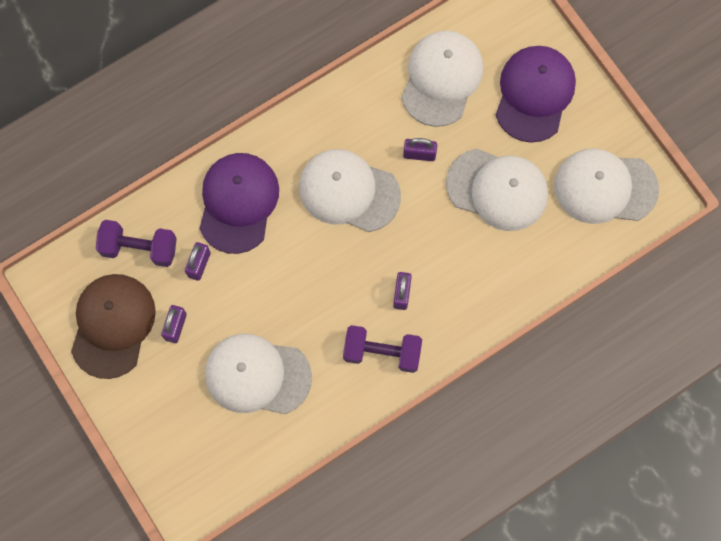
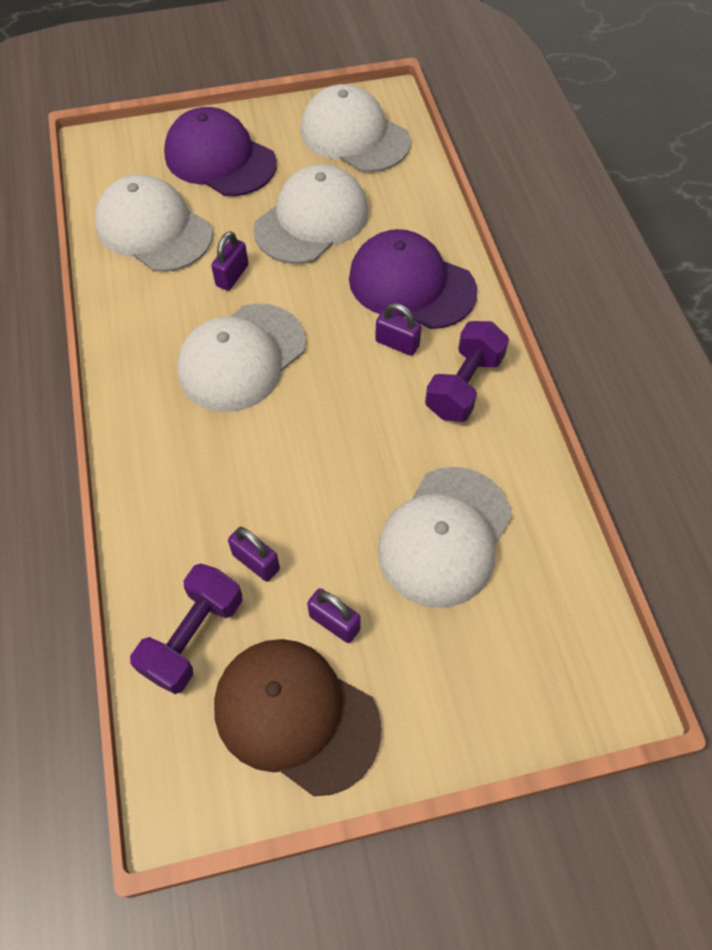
camera: 70 degrees left, 15 degrees down
(238, 203) = (192, 485): purple cap -> purple cap (411, 284)
(605, 187) = (354, 136): white cap -> white cap turned 105 degrees clockwise

